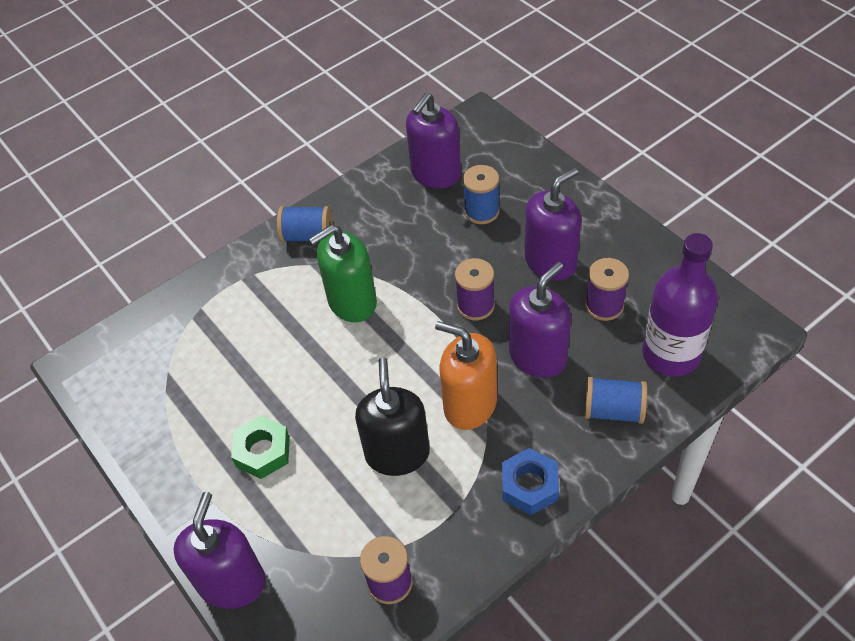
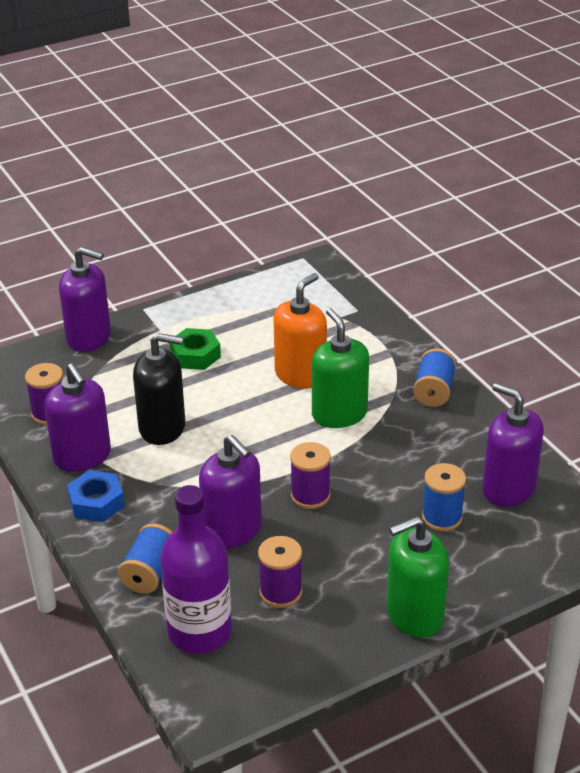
camera: 95 degrees right, 15 degrees down
(470, 405) = (194, 477): orange soap dispenser -> orange soap dispenser (300, 375)
(550, 262) = (354, 560): purple soap dispenser -> purple soap dispenser (82, 456)
(599, 216) = (414, 614): none -> green soap dispenser

